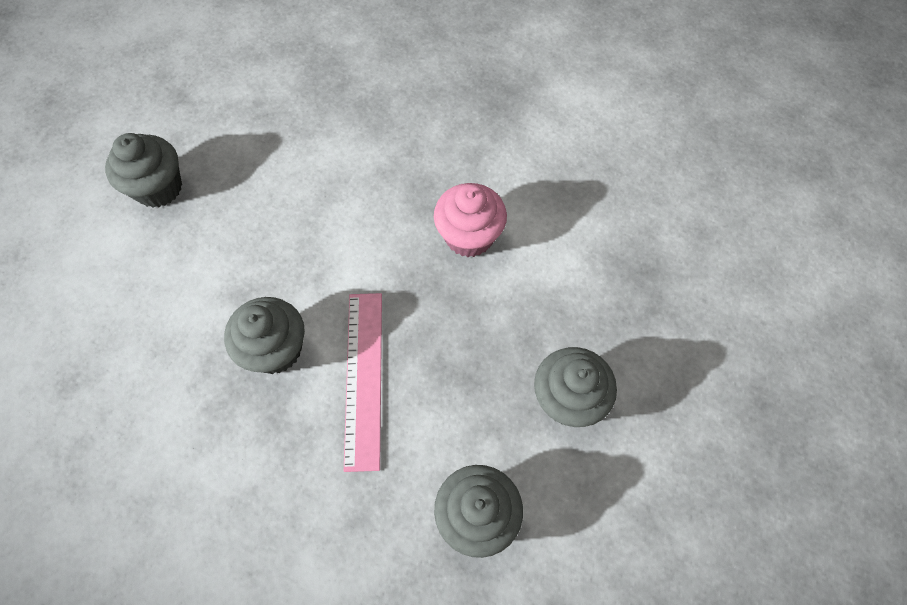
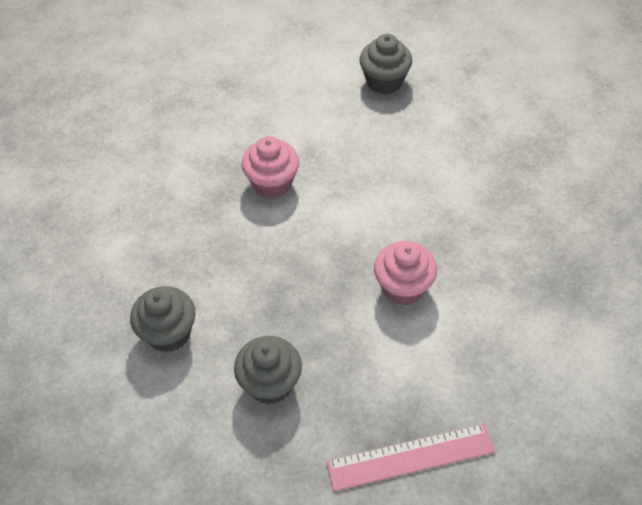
camera: 80 degrees right, 10 degrees down
(275, 349) = (272, 183): grey cupcake -> pink cupcake
(363, 378) = (261, 240): pink ruler -> pink ruler (410, 456)

